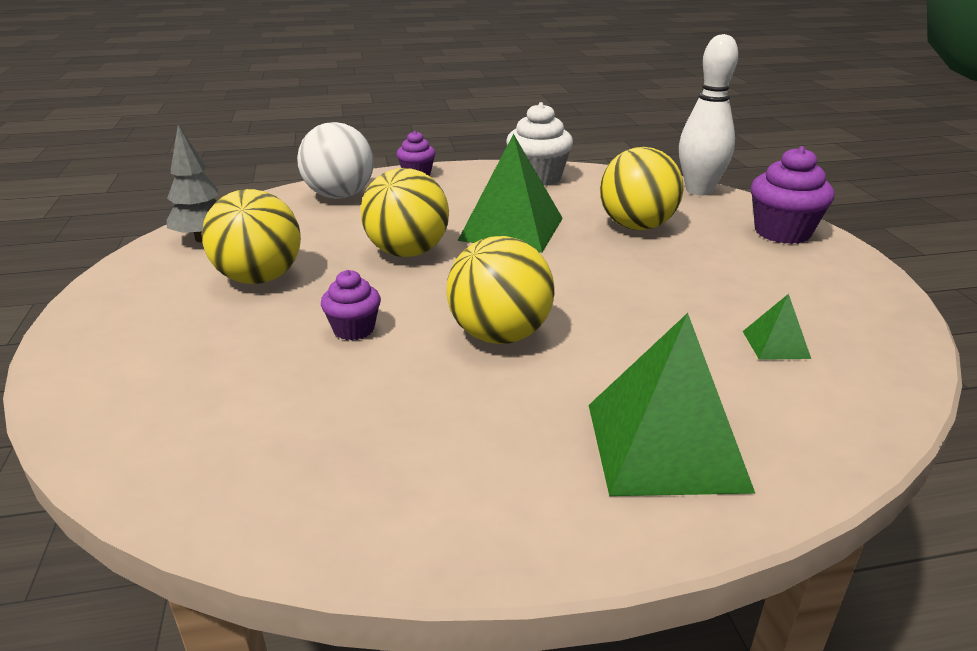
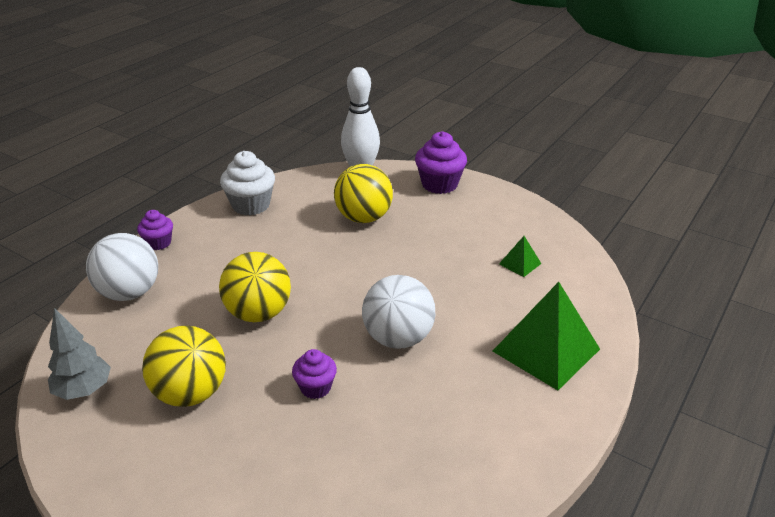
camera: 45 degrees left, 5 degrees up
(500, 335) = (398, 338): yellow ball -> white ball
(511, 229) = (296, 258): green pyramid -> none

